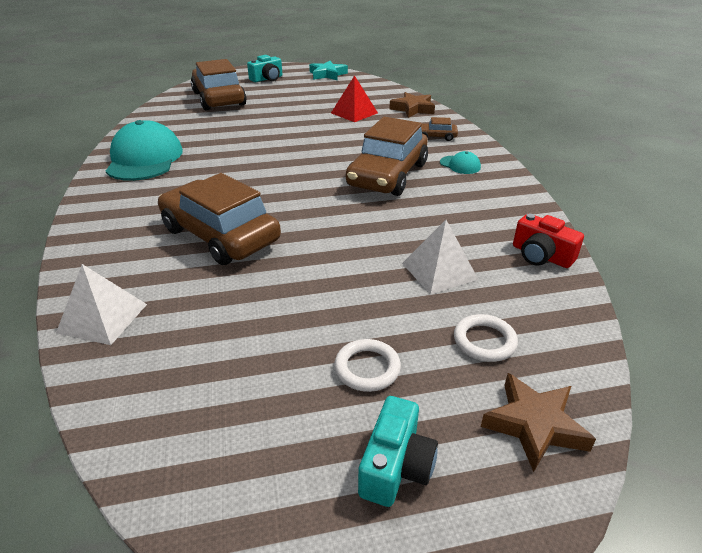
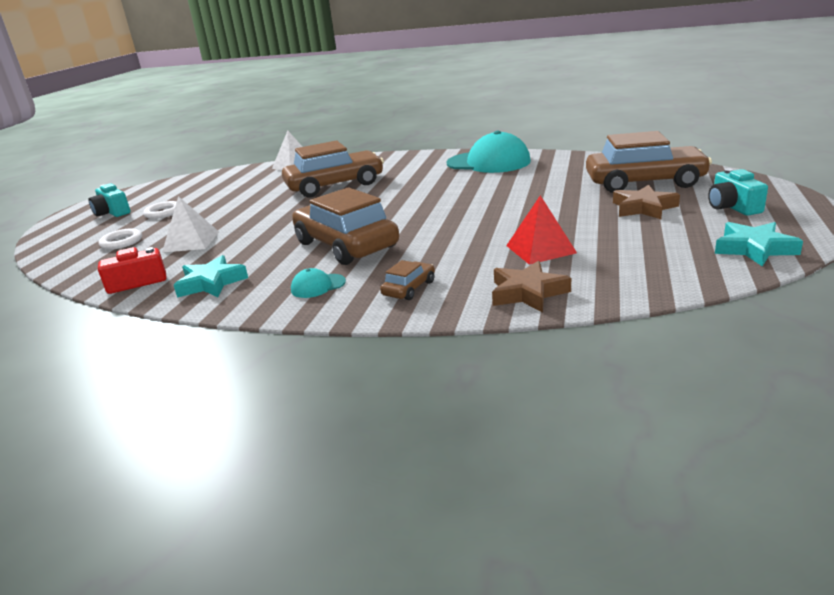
camera: 120 degrees right, 10 degrees down
(500, 211) = (211, 283): none -> turquoise star
(534, 425) = (66, 241): brown star -> brown star (643, 208)

